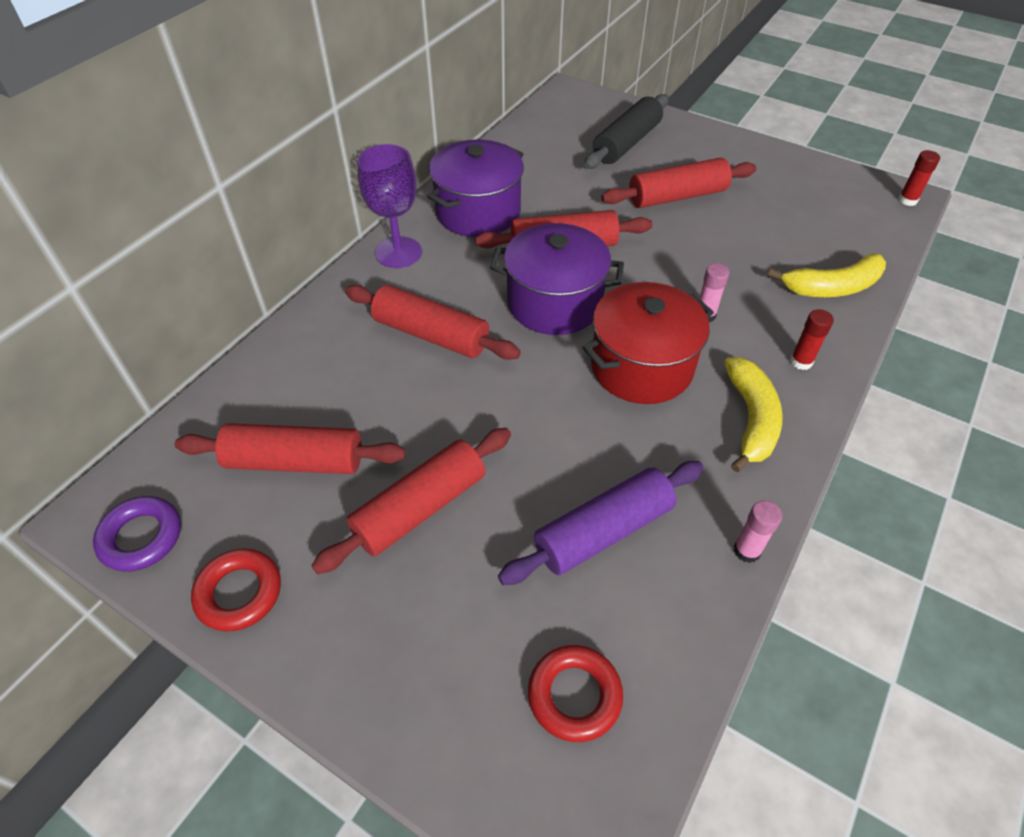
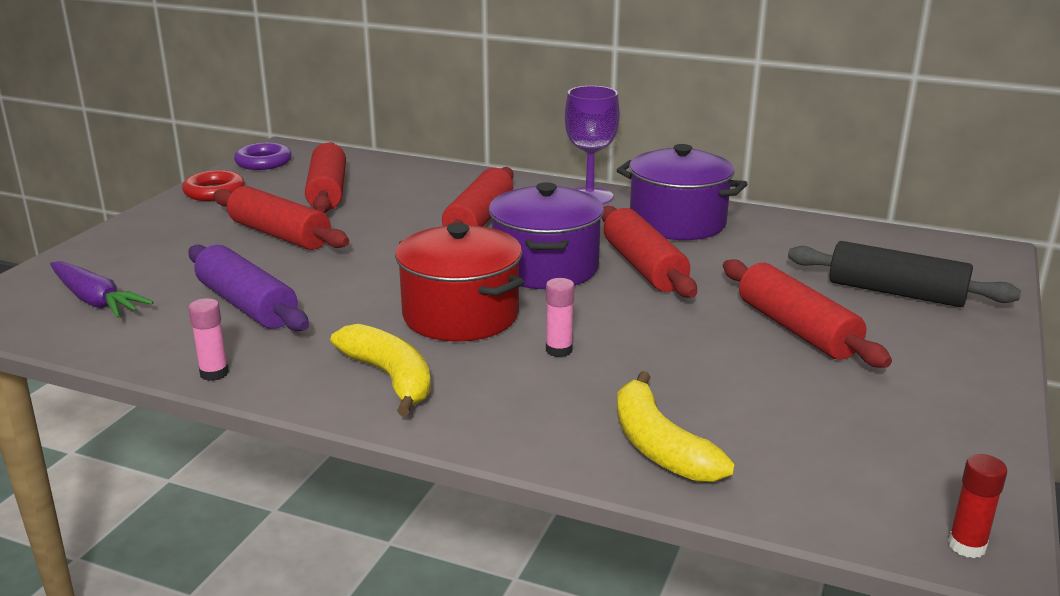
camera: 80 degrees right, 25 degrees down
(574, 695) = (96, 301): red ring -> purple carrot
(751, 419) = (390, 378): yellow banana -> yellow banana turned 120 degrees counterclockwise
(801, 361) = (494, 414): red glue stick -> none

